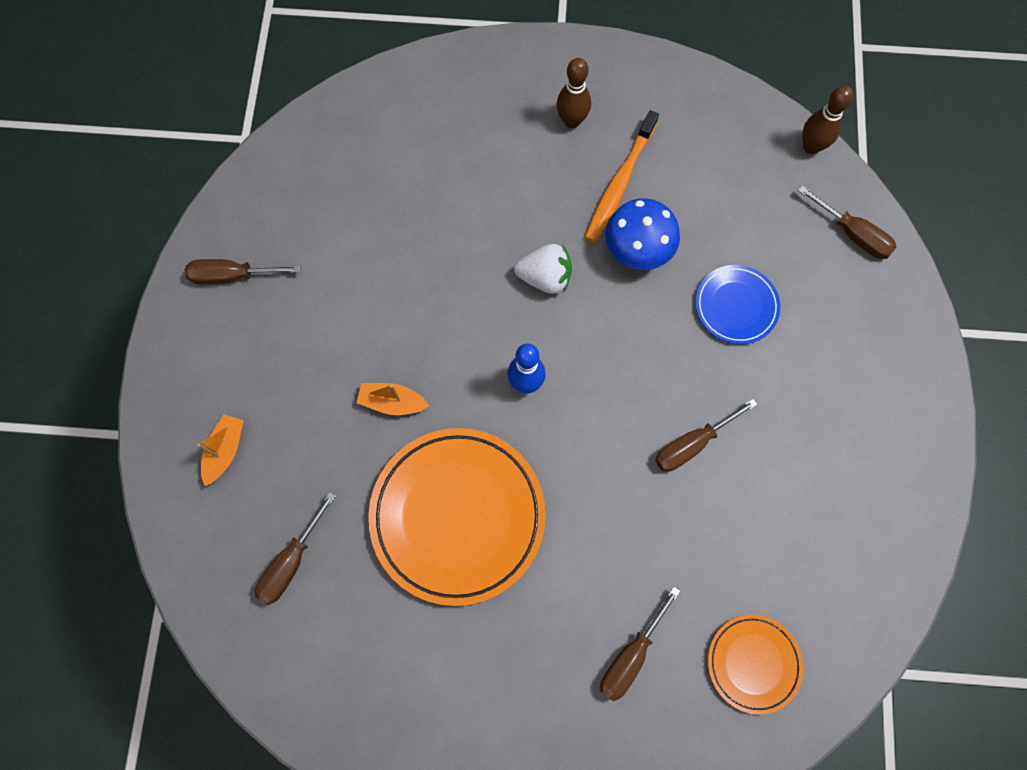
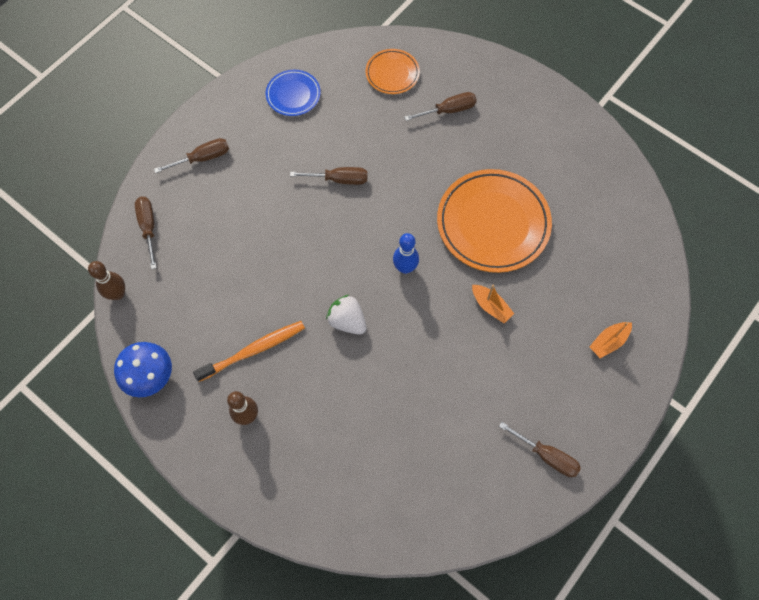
camera: 145 degrees left, 5 degrees down
(292, 561) = (600, 257): brown screwdriver -> brown screwdriver (202, 158)
(637, 250) = (279, 301): blue mushroom -> blue mushroom (150, 376)
(736, 306) = (251, 232): blue plate -> blue plate (293, 95)

